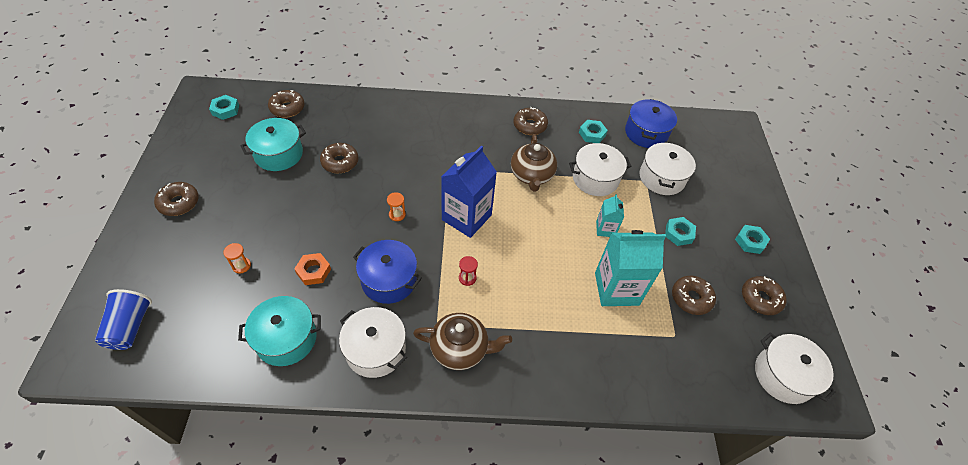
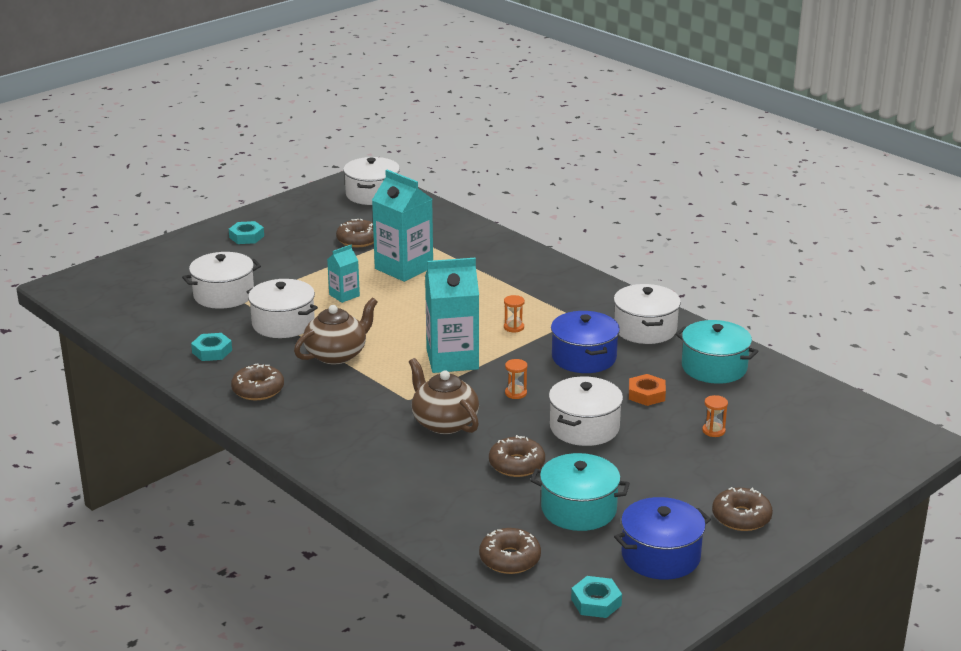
camera: 130 degrees left, 25 degrees down
(130, 327) = (853, 438): blue cup -> none
(328, 213) = (584, 427): none -> white pot
(460, 349) = (577, 300): brown teapot -> brown teapot (444, 423)
(466, 217) = (452, 359): blue carton -> turquoise carton
(467, 278) = (513, 327): red hourglass -> orange hourglass
(646, 133) = (159, 325): blue pot -> blue pot (660, 556)
(678, 233) = (291, 265): turquoise nut -> none
(760, 299) = (309, 218): brown donut -> none

